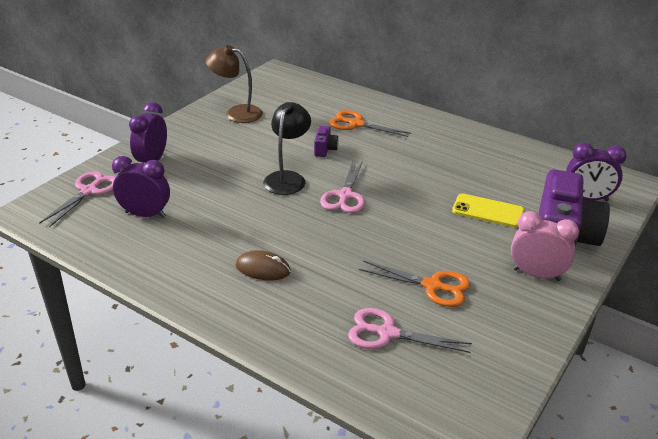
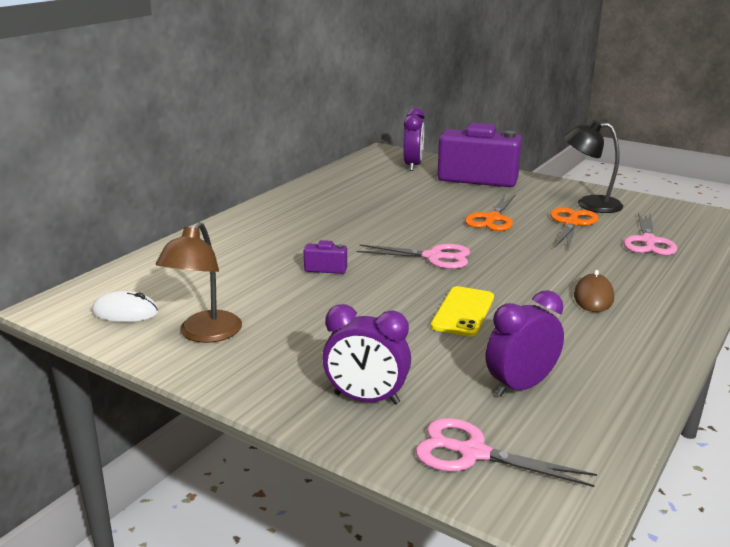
camera: 90 degrees left, 10 degrees down
(145, 214) = (520, 386): purple clock -> purple clock turned 45 degrees clockwise
(268, 89) = (125, 312): none -> white mouse
(287, 178) = (401, 289): black lamp -> black lamp (589, 204)
(356, 124) = (259, 250): orange scissors -> orange scissors (492, 219)
(487, 211) = (444, 198): yellow phone -> yellow phone (463, 312)
(536, 275) = (533, 189): pink clock -> none

